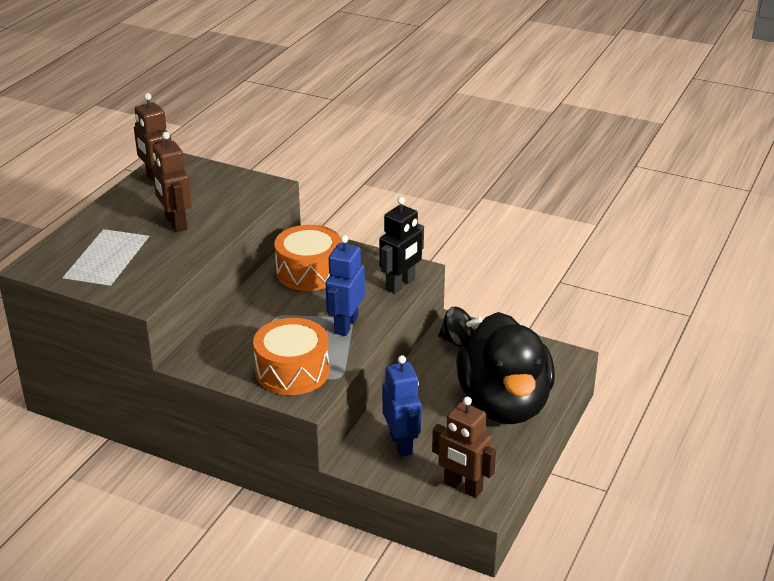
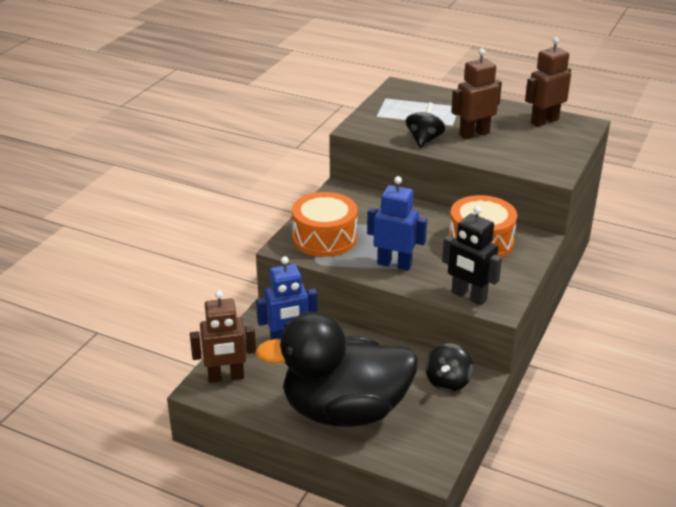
camera: 90 degrees right, 0 degrees up
(182, 254) = (424, 140): none -> black spinning top
(462, 487) = (226, 377): brown robot -> brown robot turned 135 degrees counterclockwise

